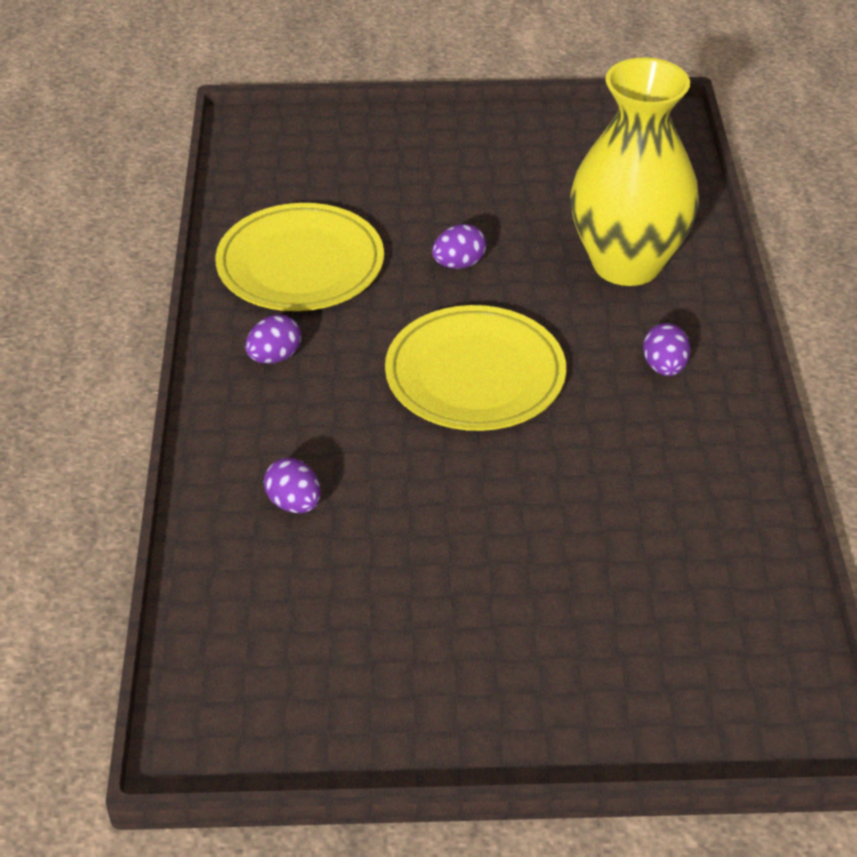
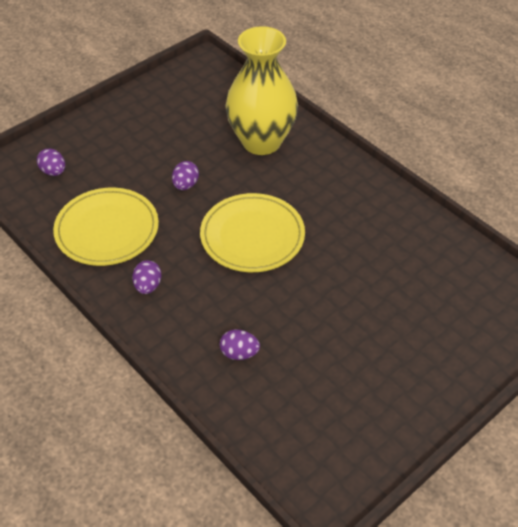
camera: 40 degrees left, 5 degrees up
(664, 367) = (329, 182): purple egg -> purple egg (53, 171)

